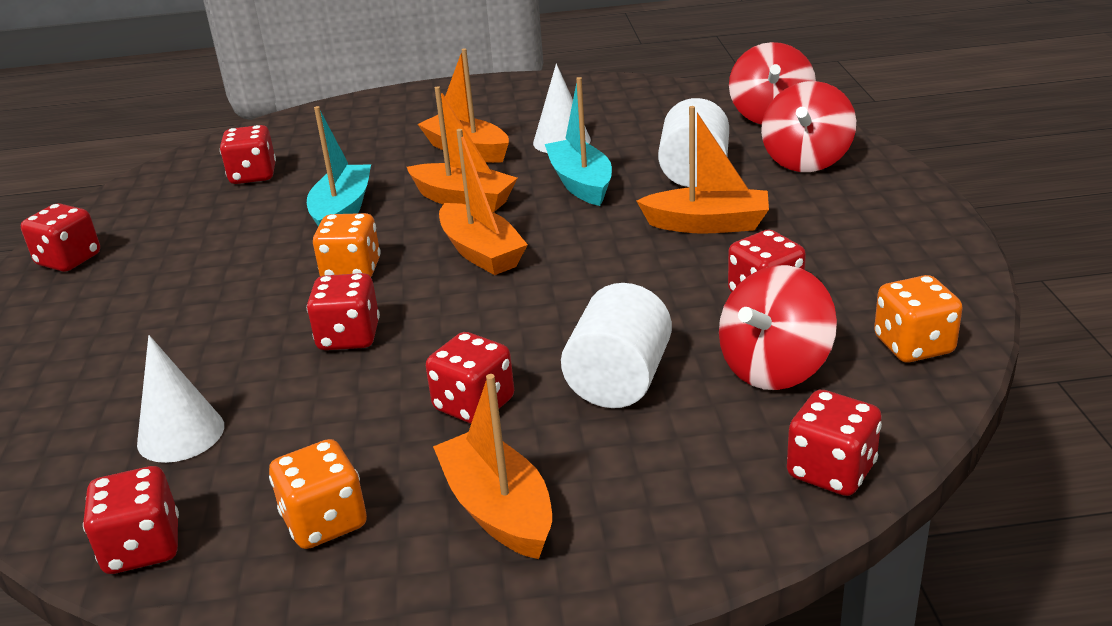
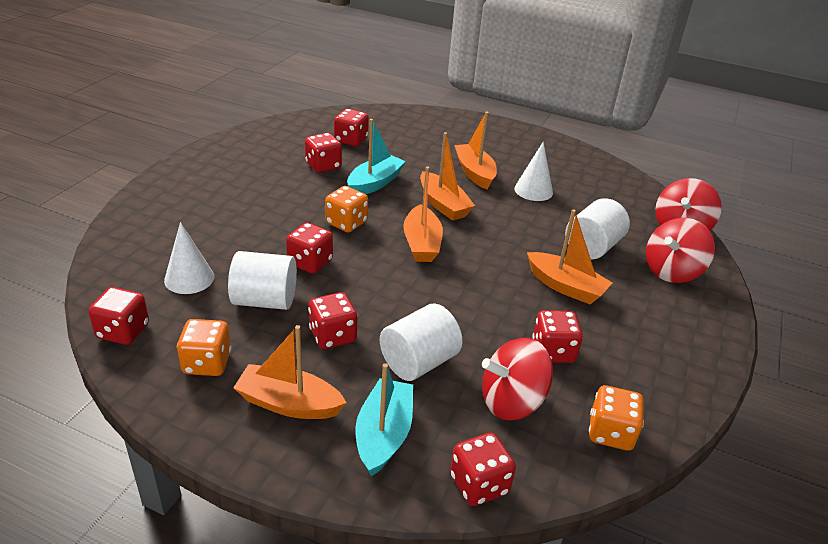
camera: 25 degrees right, 5 degrees up
(69, 260) = (225, 153): red dice -> red dice (323, 166)
(330, 409) = (265, 300): none -> white cylinder
(498, 509) = (289, 403): orange boat -> orange boat turned 75 degrees counterclockwise
(581, 183) = (518, 224): turquoise boat -> turquoise boat (384, 434)

